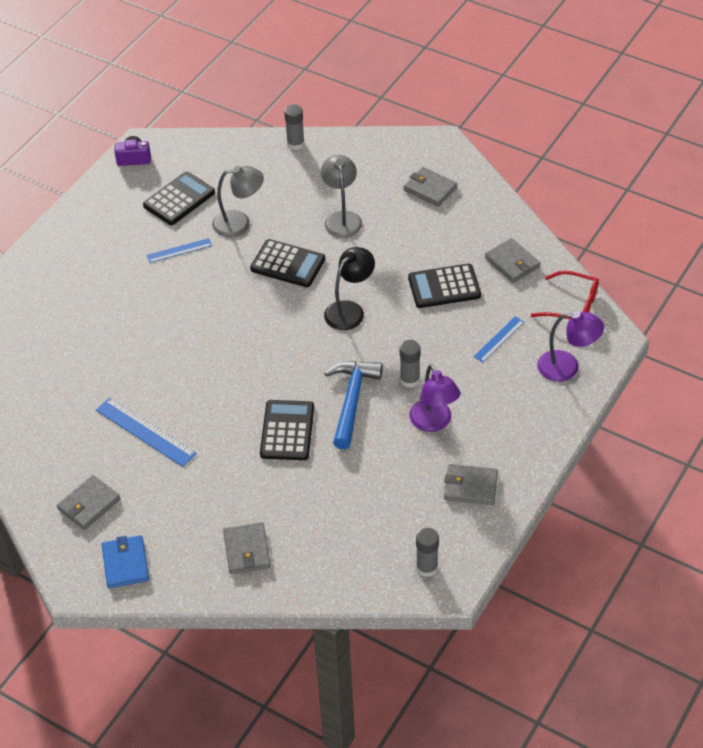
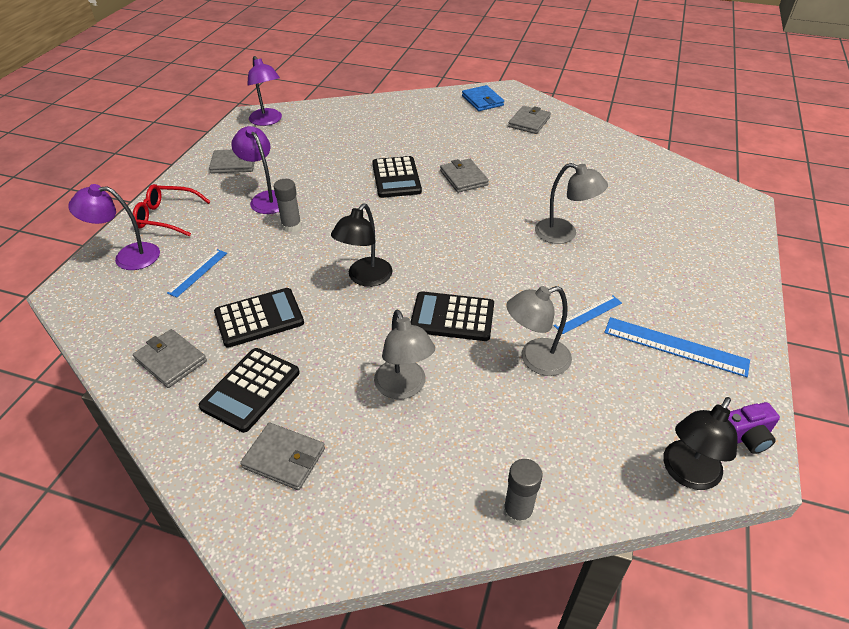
camera: 165 degrees right, 5 degrees down
(145, 432) = (516, 163): blue ruler -> blue ruler (675, 346)
(151, 328) = (564, 234): none -> grey lamp
(179, 199) = (634, 381): black calculator -> black calculator (251, 389)
(185, 146) = (687, 474): none -> black lamp
(246, 550) = (401, 115): grey wallet -> grey wallet (463, 178)
(352, 400) = (344, 204): blue hammer -> none
(427, 567) = (268, 121): grey glue stick -> purple lamp
(572, 305) = (105, 319): red glasses -> red glasses (167, 217)

